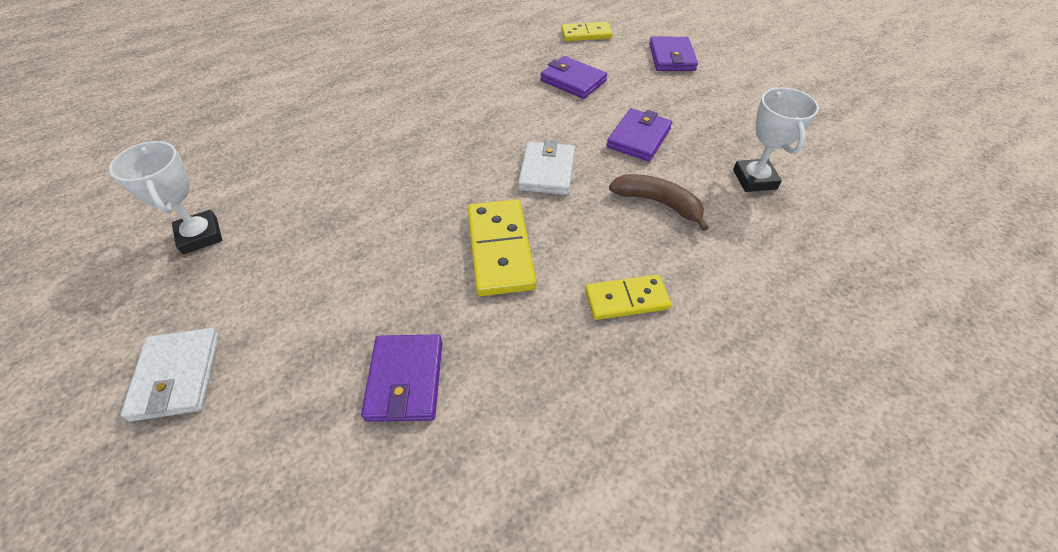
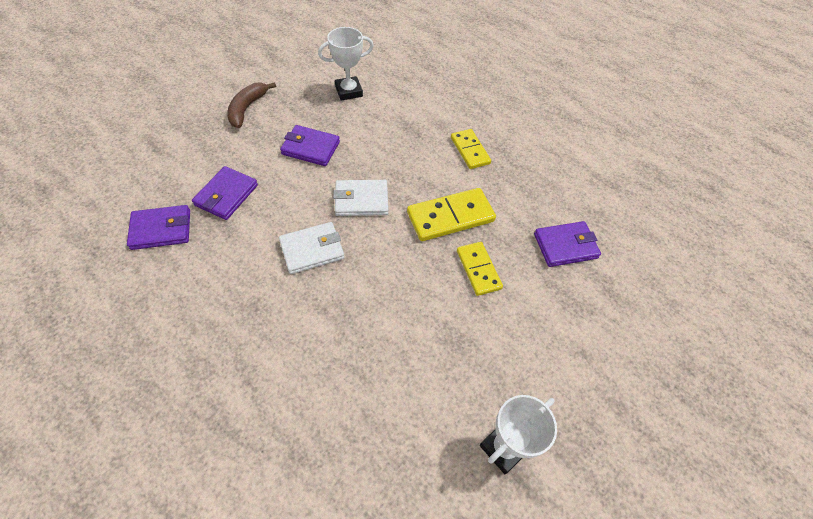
camera: 105 degrees left, 5 degrees up
(177, 376) = (623, 382): white wallet -> white wallet (312, 250)
(586, 34) = (133, 192): yellow domino -> yellow domino (478, 269)
(658, 203) = (383, 137): brown banana -> brown banana (247, 108)
(671, 57) = (186, 128): purple wallet -> purple wallet (161, 229)

